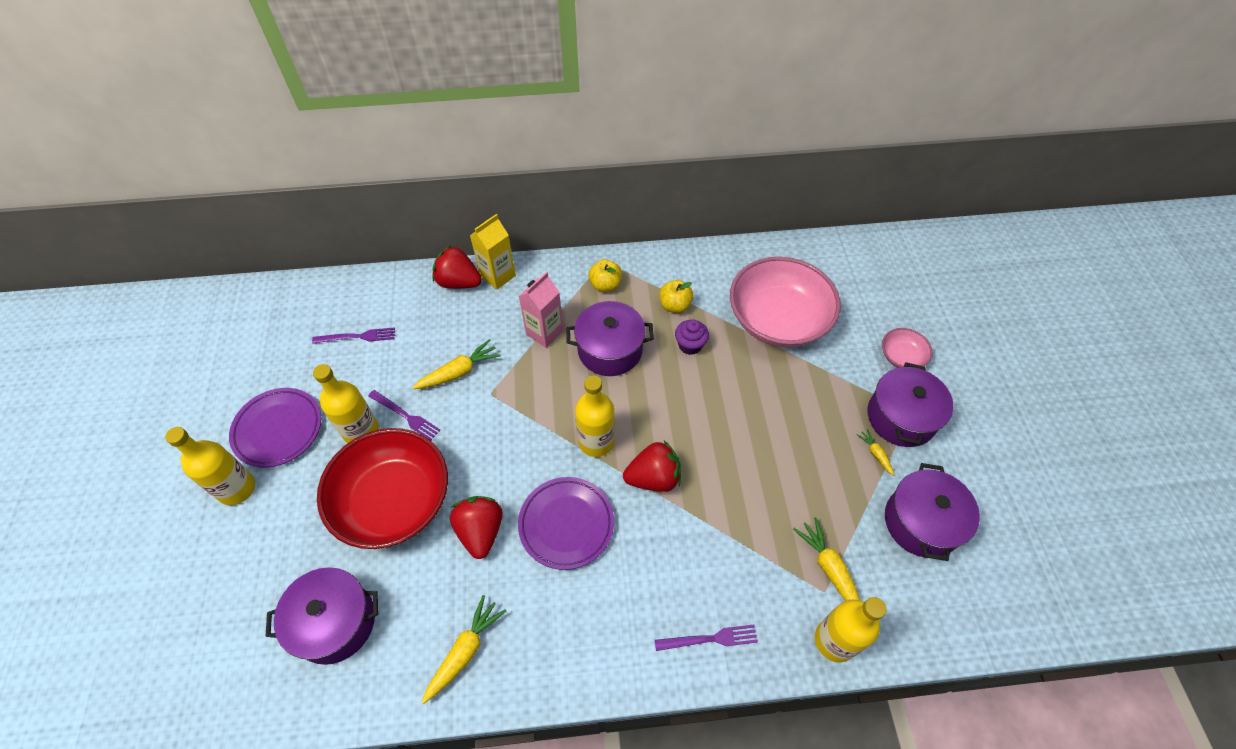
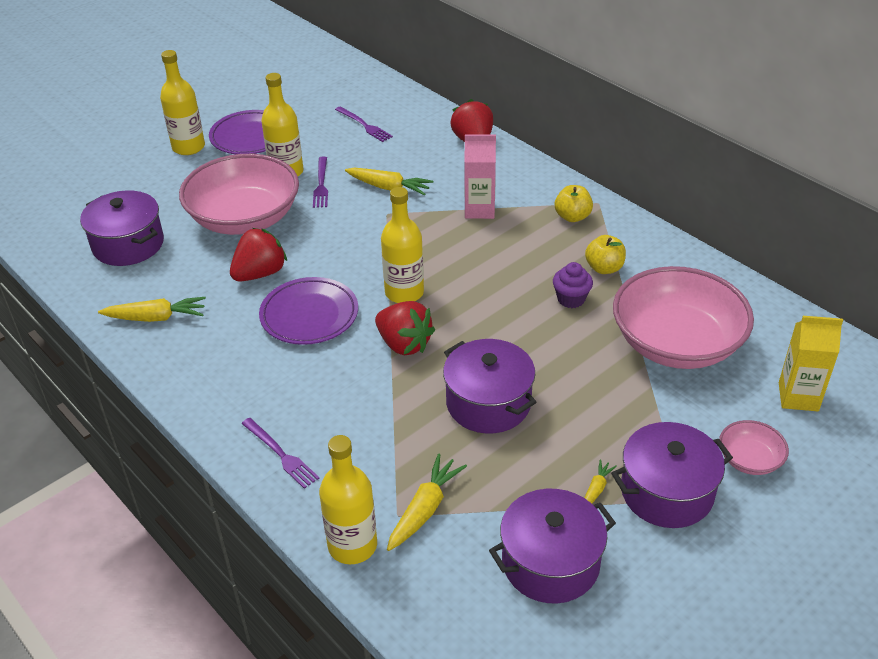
camera: 55 degrees right, 15 degrees down
(394, 501) = (244, 218): red bowl -> pink bowl
(498, 276) = (505, 156): yellow carton -> yellow carton (798, 397)
(610, 350) = (506, 254): purple pot -> purple pot (488, 403)

